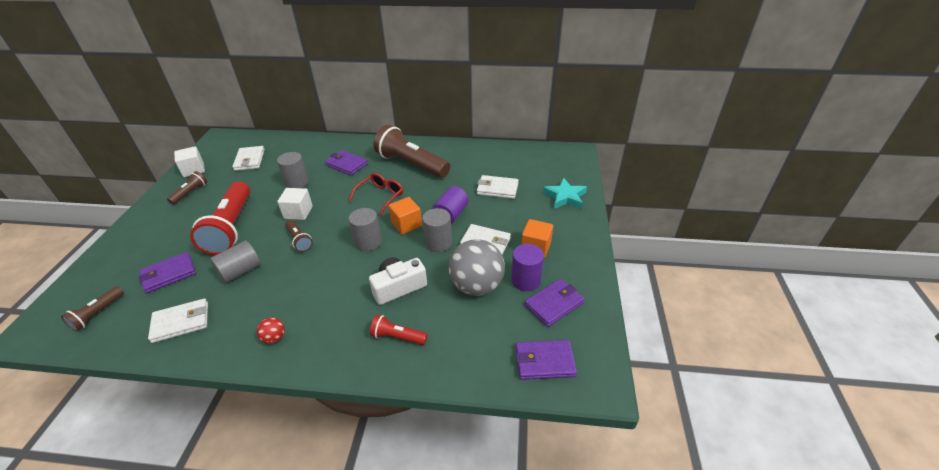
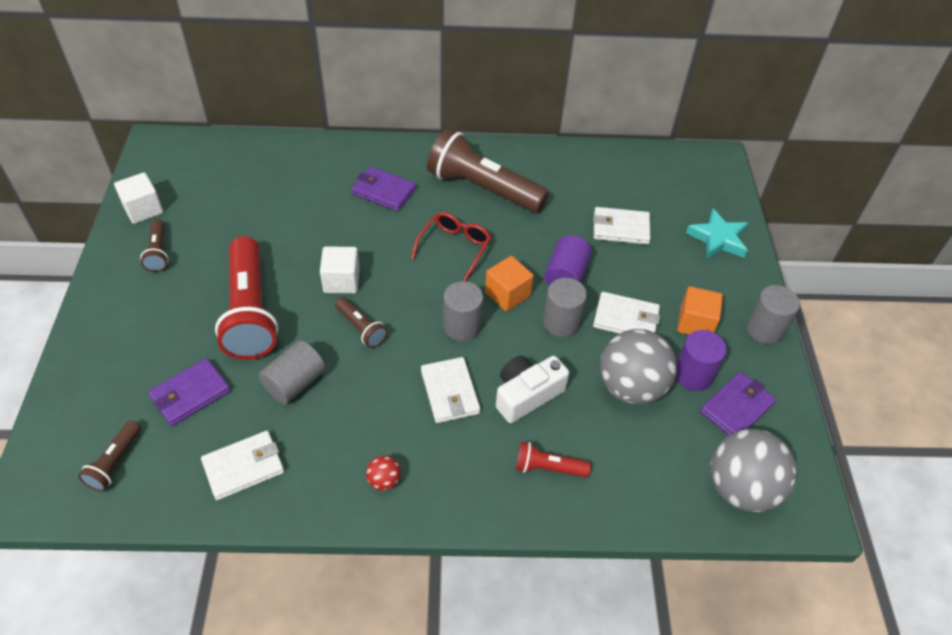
camera: 10 degrees left, 10 degrees up
(190, 193) = (158, 252): brown flashlight -> brown flashlight turned 150 degrees clockwise
(249, 160) = (227, 187): white wallet -> white wallet (450, 392)
(297, 182) = (319, 227): grey cylinder -> grey cylinder (764, 329)
(544, 361) = (741, 488): purple wallet -> grey ball

